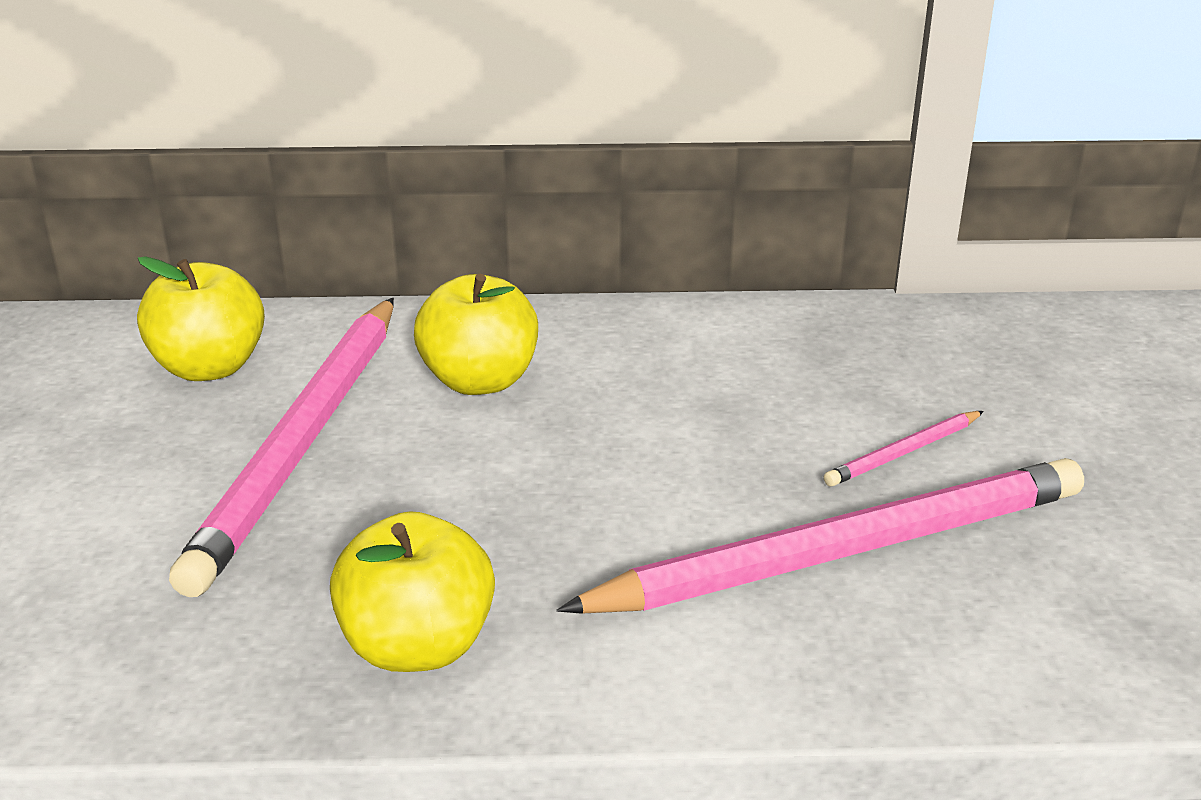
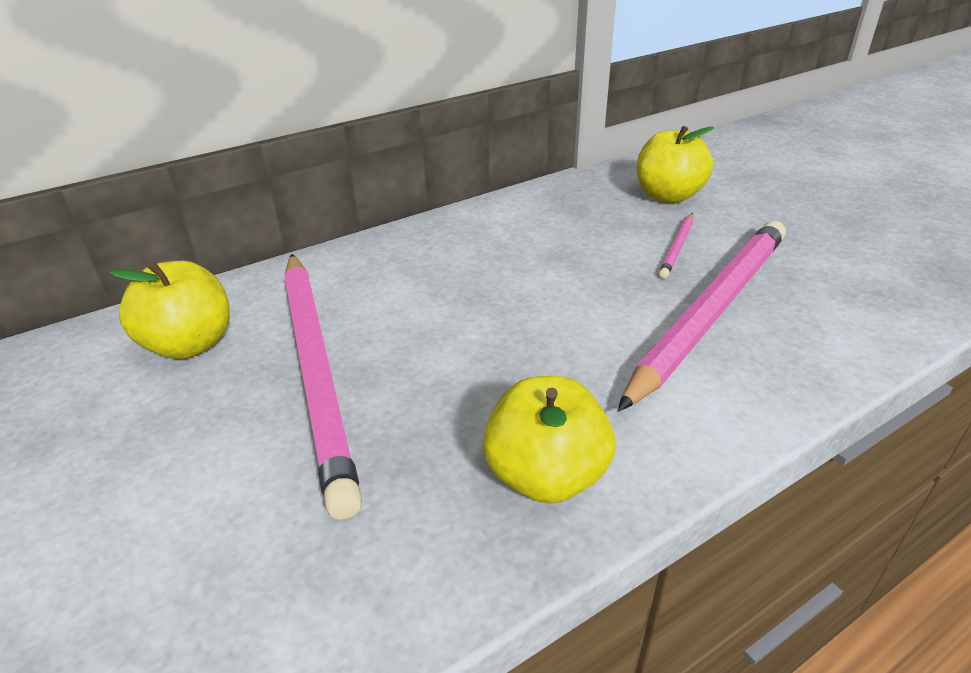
camera: 30 degrees left, 5 degrees up
(480, 381) = (398, 288): yellow apple -> yellow apple (668, 196)

